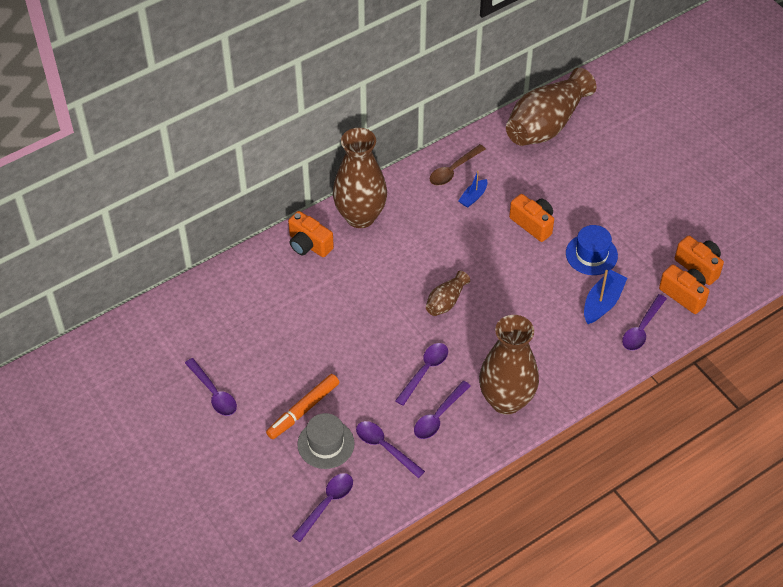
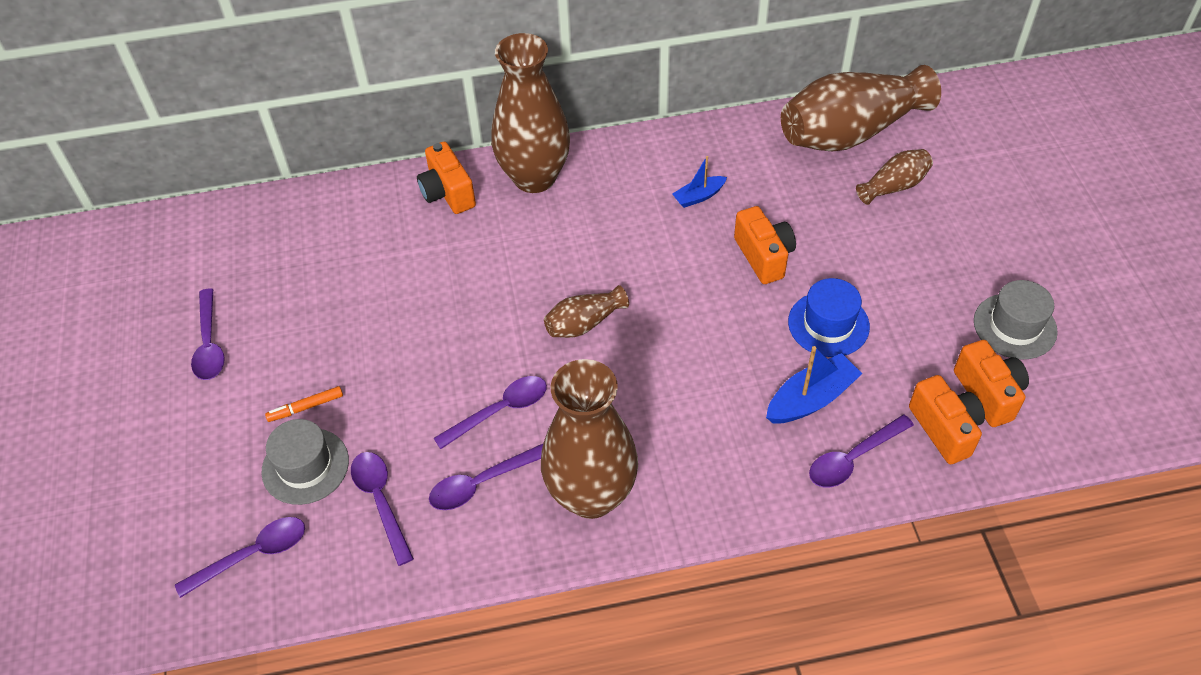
camera: 25 degrees right, 0 degrees up
(303, 410) = (306, 407): orange marker -> orange marker, size x0.56
(453, 170) = (690, 155): brown spoon -> none
(589, 153) = (894, 186): none -> brown vase
(697, 221) = (1014, 326): none -> grey hat

